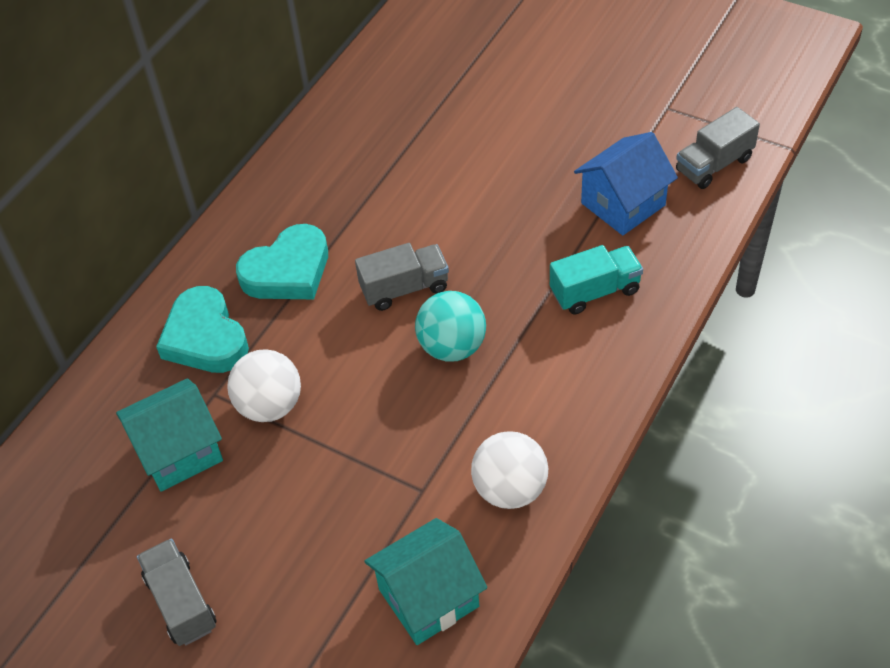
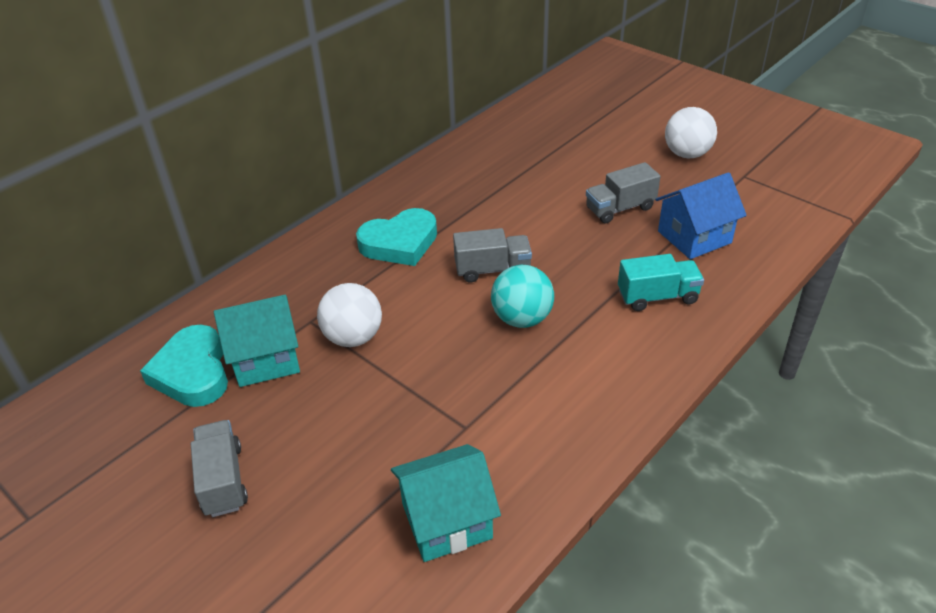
camera: 10 degrees right, 10 degrees down
(205, 338) = (317, 279): turquoise heart -> turquoise heart (192, 372)
(510, 489) = (546, 441): white ball -> white ball (687, 154)
(714, 164) = (779, 220): grey truck -> grey truck (620, 208)

